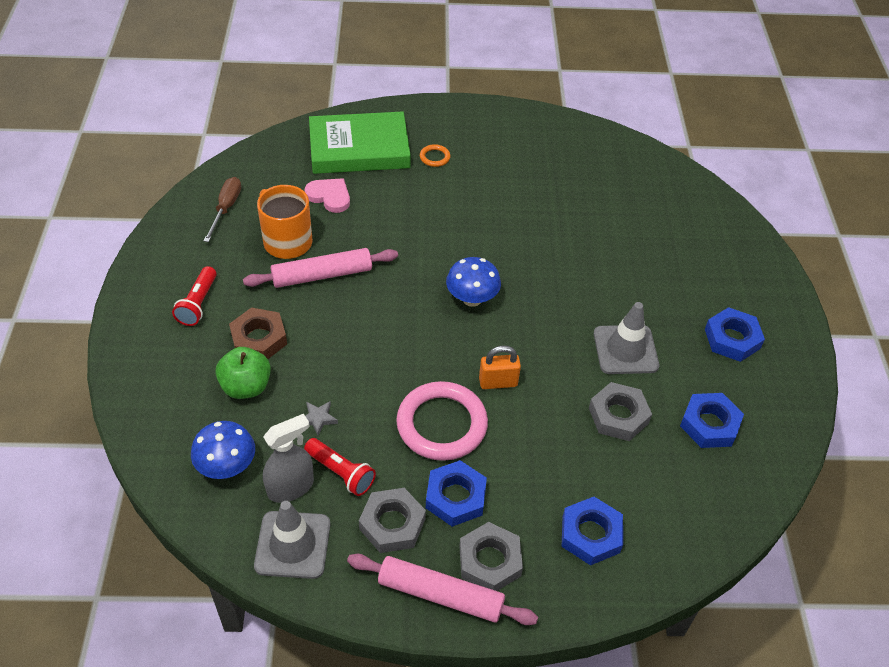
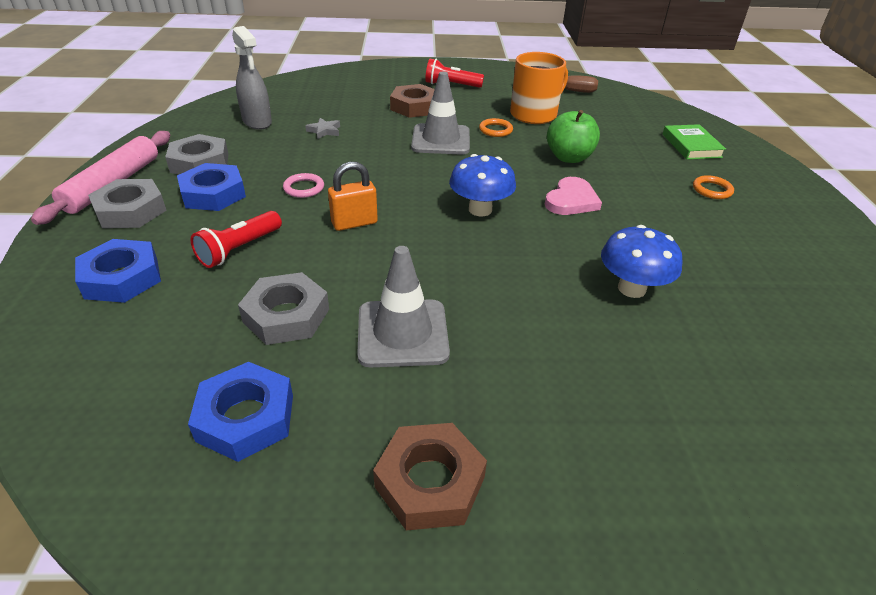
camera: 90 degrees right, 10 degrees down
(227, 466) = (286, 100): blue mushroom -> blue mushroom (631, 288)
(246, 387) = (363, 104): green apple -> green apple (569, 158)
(293, 545) = (202, 124): grey traffic cone -> grey traffic cone (441, 140)
(322, 275) = (495, 130): pink rolling pin -> orange ring
(329, 196) = (606, 132): pink heart -> pink heart (571, 200)
(341, 472) = (264, 141): red flashlight -> red flashlight (239, 249)
(359, 149) = (691, 146): green book -> green book, size x0.50
(442, 424) = (304, 188): pink ring -> pink ring, size x0.43
(498, 382) = (354, 223): orange padlock -> orange padlock turned 75 degrees clockwise
(732, 339) = (430, 482): blue nut -> brown nut

